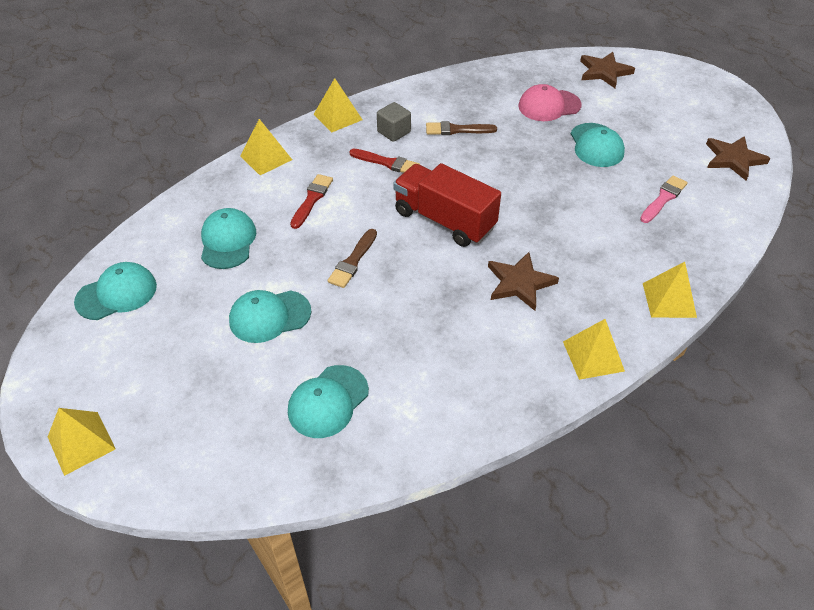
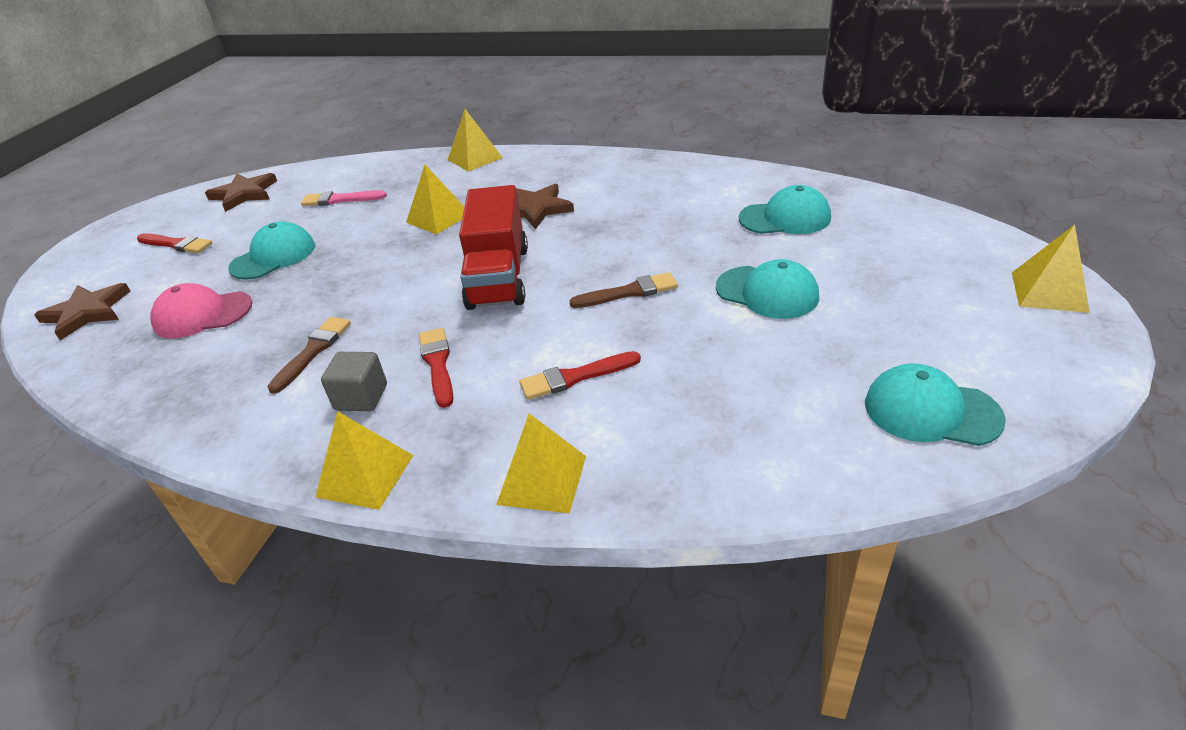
camera: 125 degrees left, 10 degrees down
(228, 241) = (729, 390): turquoise cap -> none
(457, 130) = (313, 351): brown brush -> brown brush turned 120 degrees counterclockwise
(549, 106) = (202, 315): pink cap -> pink cap turned 135 degrees clockwise
(593, 356) = (572, 159): yellow pyramid -> yellow pyramid (438, 218)
(668, 114) = (177, 244): none -> red brush

